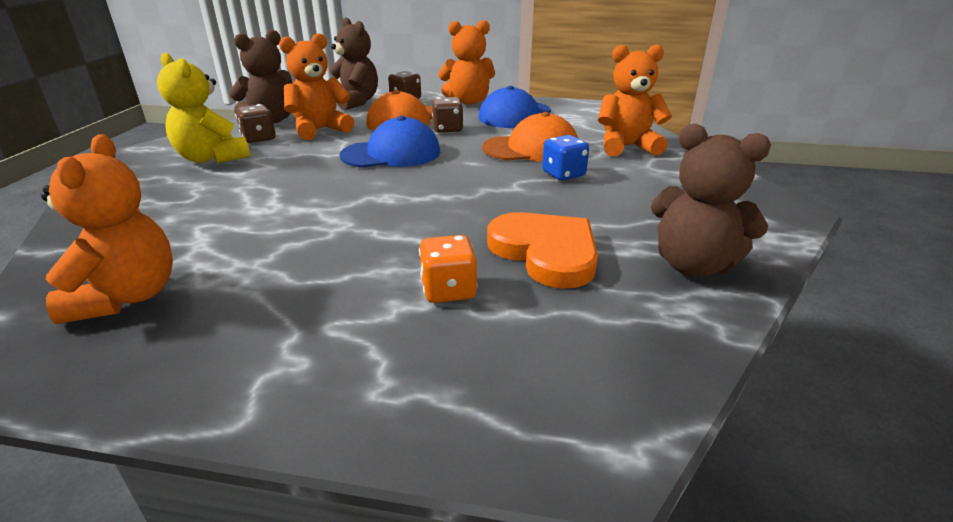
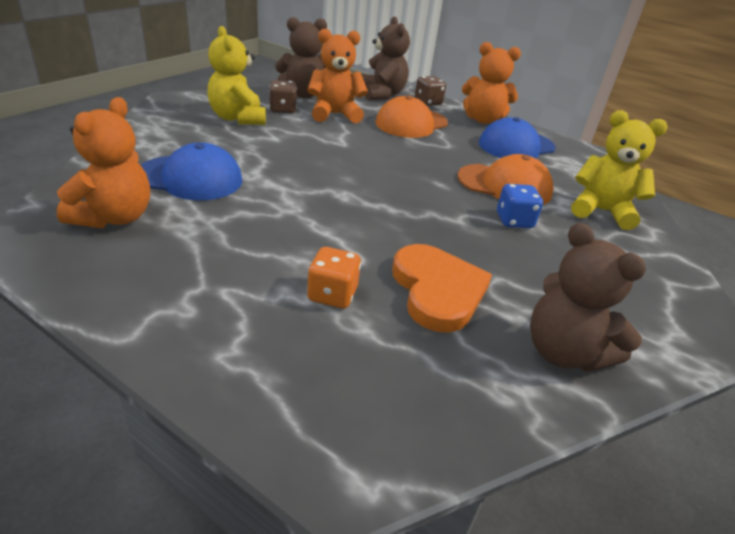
camera: 20 degrees right, 5 degrees up
(391, 154) = (377, 154): blue cap -> blue cap (190, 178)
(447, 129) = (443, 143): brown dice -> none
(626, 147) = (601, 211): orange teddy bear -> yellow teddy bear

